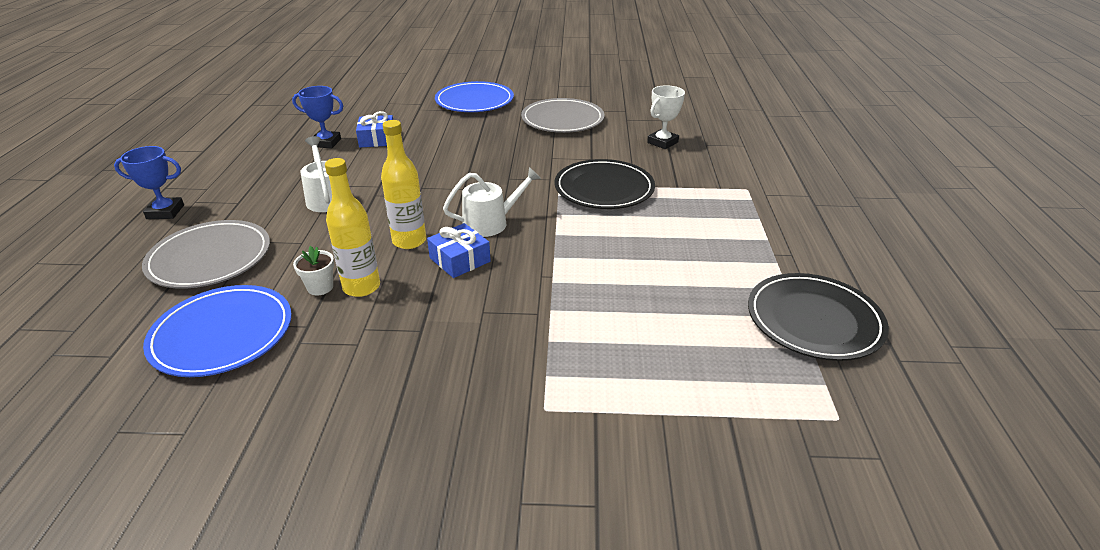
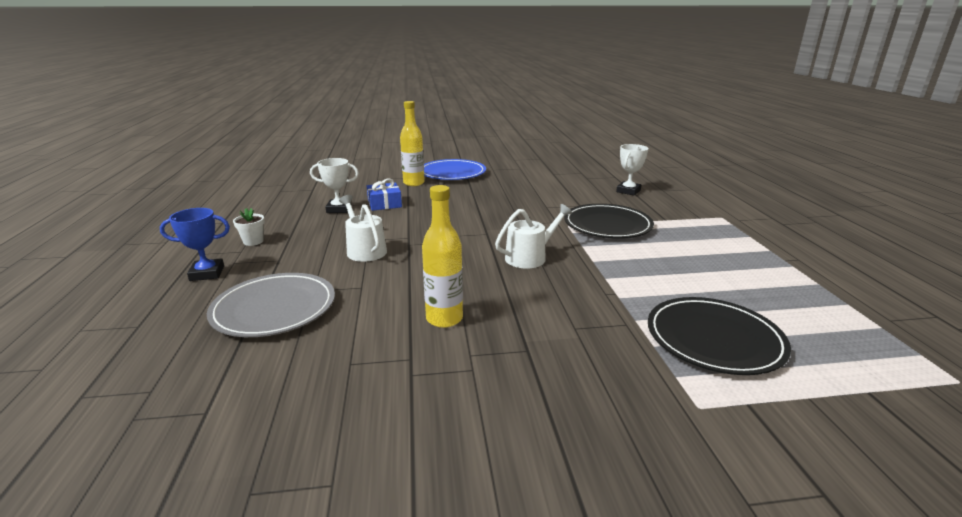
camera: 10 degrees left, 10 degrees down
(222, 334) = (324, 376): blue plate -> none
(320, 287) = (403, 323): white flower pot -> white flower pot (253, 241)
(326, 143) = (339, 209): blue trophy -> white trophy
(409, 241) = (465, 277): yellow bottle -> yellow bottle (414, 183)
(460, 260) = (522, 288): blue gift -> none
(562, 119) = (535, 181): grey plate -> none
(814, 320) = (862, 305): black plate -> black plate (714, 339)

